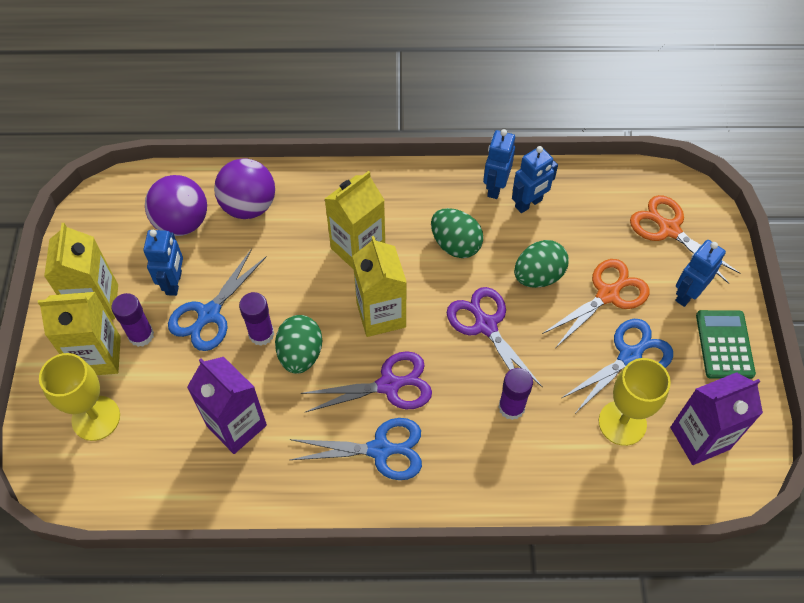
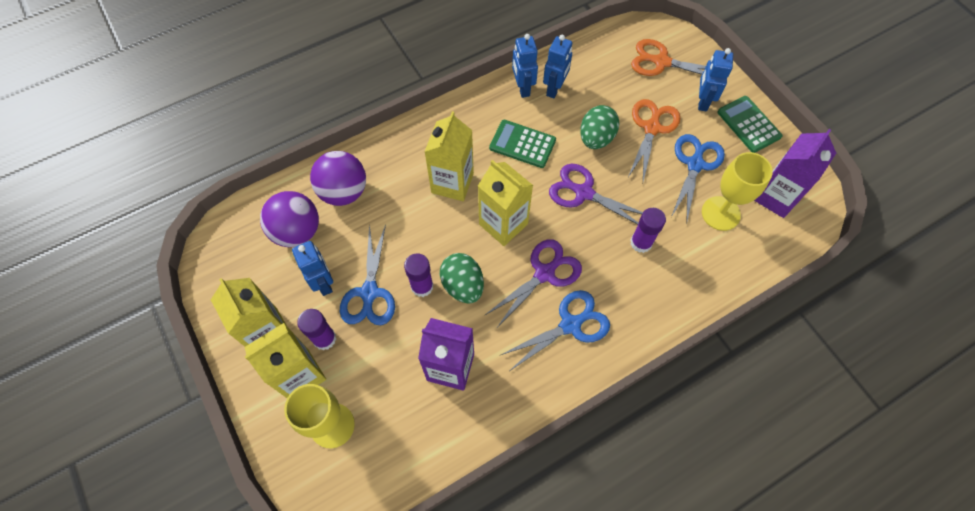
camera: 30 degrees left, 5 degrees up
(455, 244) = (522, 144): green egg -> green calculator

